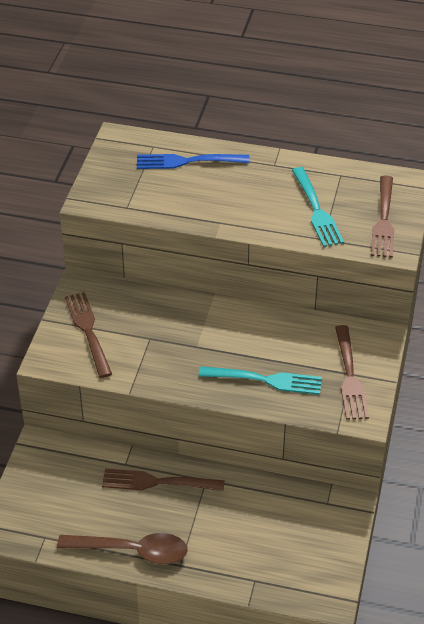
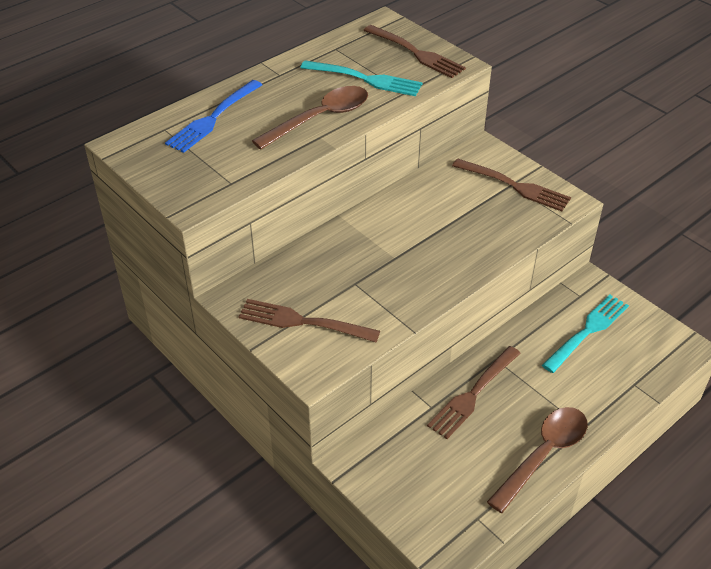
camera: 55 degrees left, 0 degrees up
(241, 212) = (320, 118): none -> brown spoon
(264, 380) = (476, 236): turquoise fork -> turquoise fork (587, 332)

